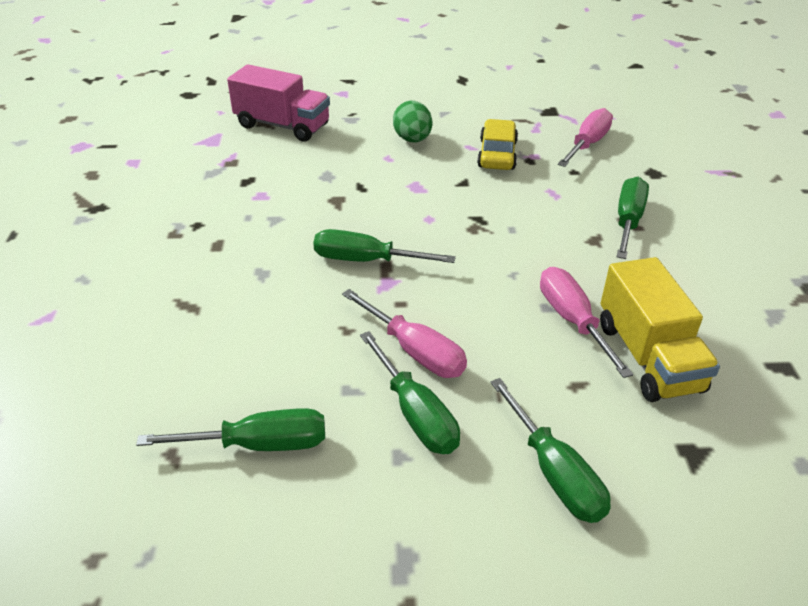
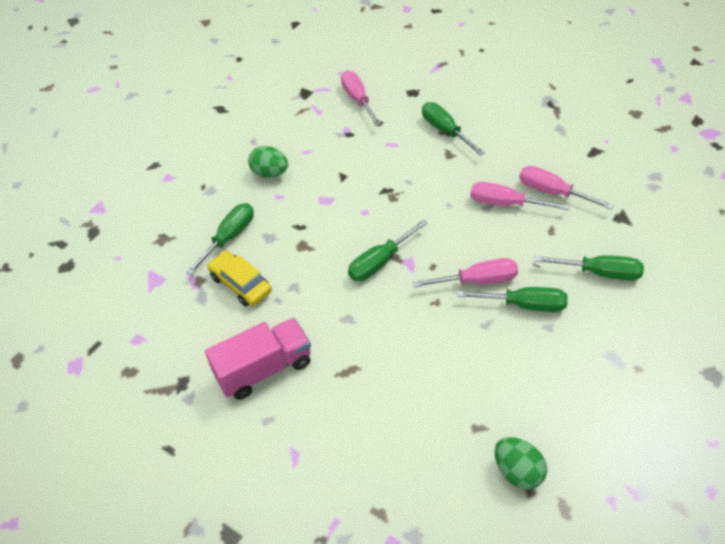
camera: 50 degrees left, 10 degrees up
(120, 529) = (517, 471): none -> green egg
(258, 445) = (498, 384): green screwdriver -> green screwdriver (229, 238)
(282, 126) = (179, 231): pink truck -> pink truck (264, 369)
(497, 154) = (328, 144): yellow car -> yellow car (241, 284)
(648, 357) = (553, 192): yellow truck -> pink screwdriver

